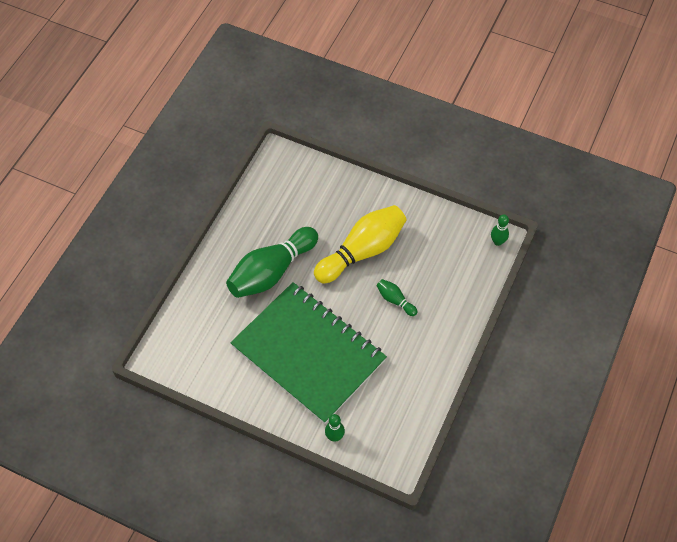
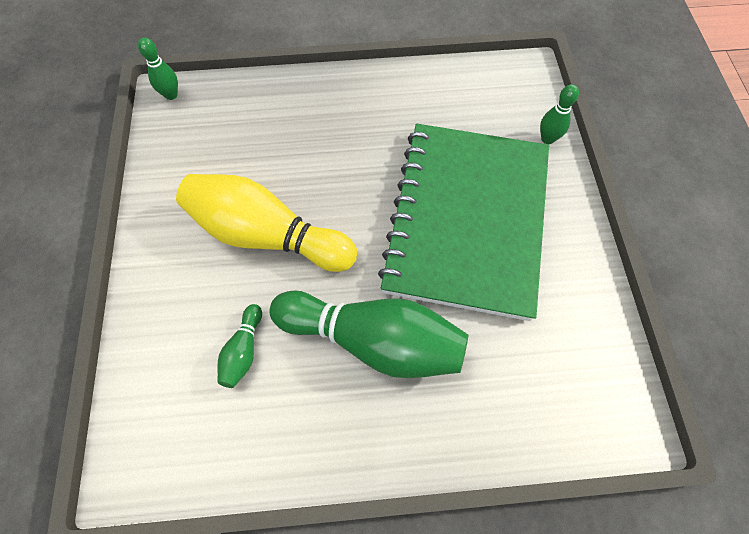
camera: 120 degrees left, 5 degrees up
(395, 300) = (323, 162): green bowling pin -> green bowling pin (243, 351)

